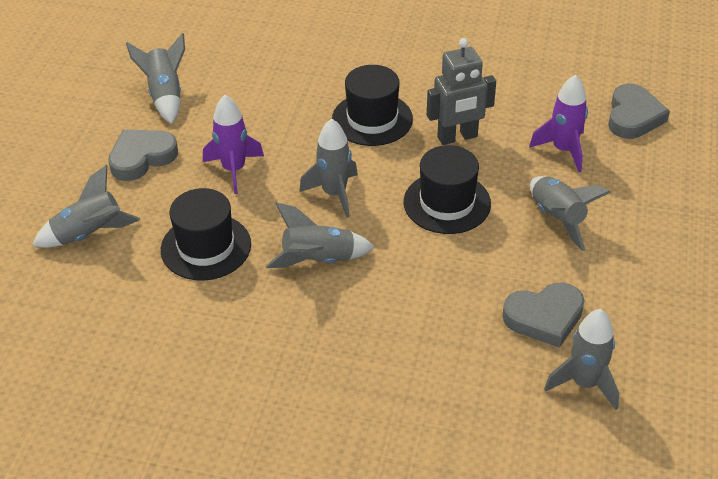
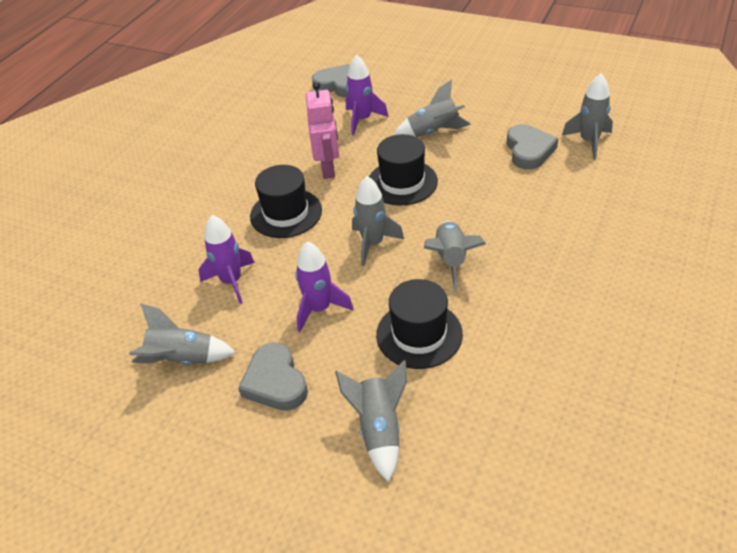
camera: 75 degrees left, 0 degrees up
(264, 103) = (231, 281): none -> purple rocket
(457, 137) = (328, 168): grey robot -> pink robot

